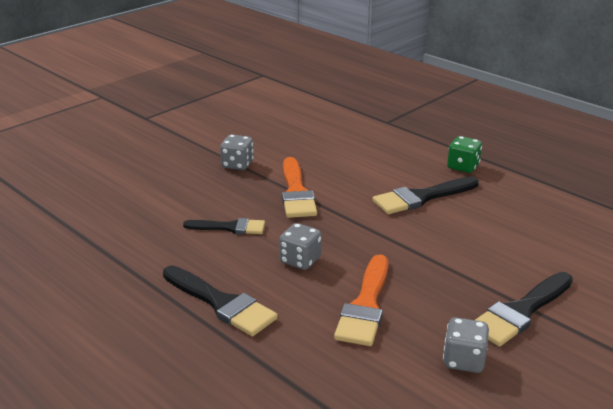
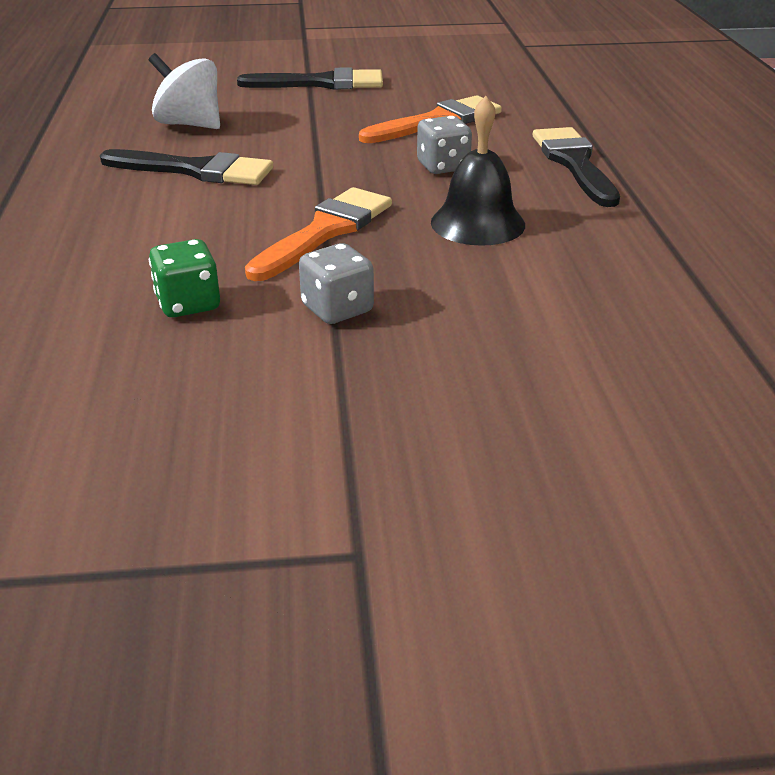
camera: 140 degrees left, 5 degrees up
(230, 227) = (477, 223): black brush -> black bell
(463, 167) = (64, 180): green dice -> green dice (188, 304)
(463, 360) = (419, 80): grey dice -> none
(500, 225) = (189, 124): none -> white spinning top

